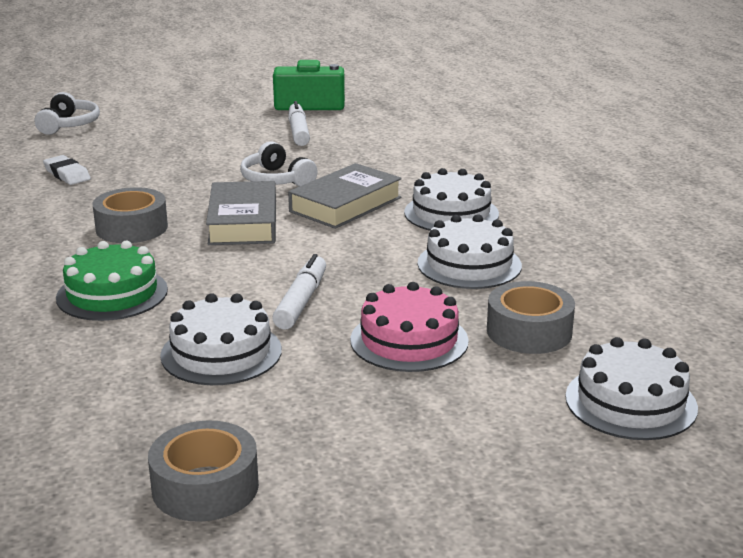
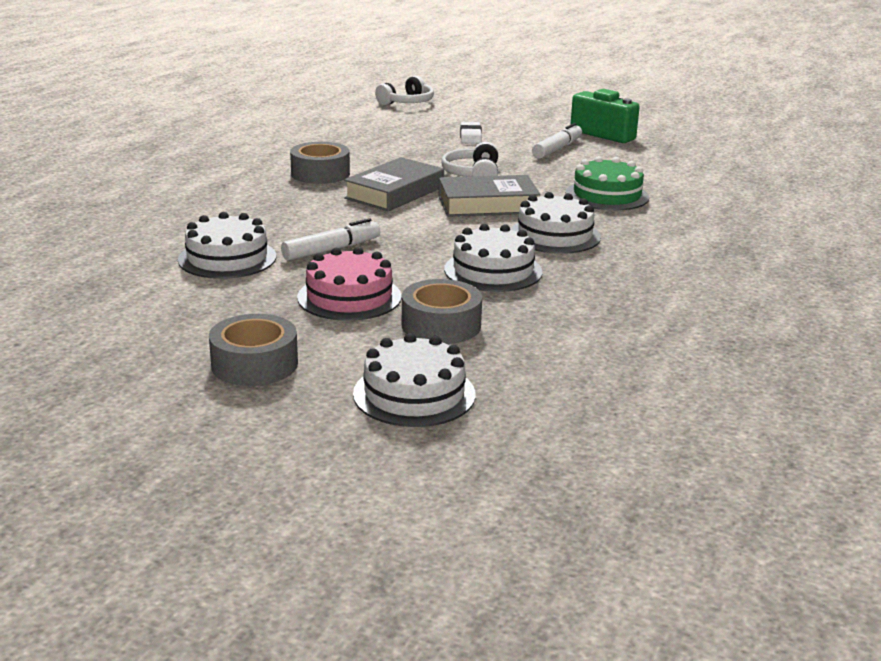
camera: 40 degrees right, 0 degrees up
(67, 174) = (346, 131): white eraser -> white eraser (470, 136)
(112, 294) = (235, 205): green cake -> green cake (607, 195)
(205, 487) = (81, 318): grey tape -> grey tape (254, 364)

